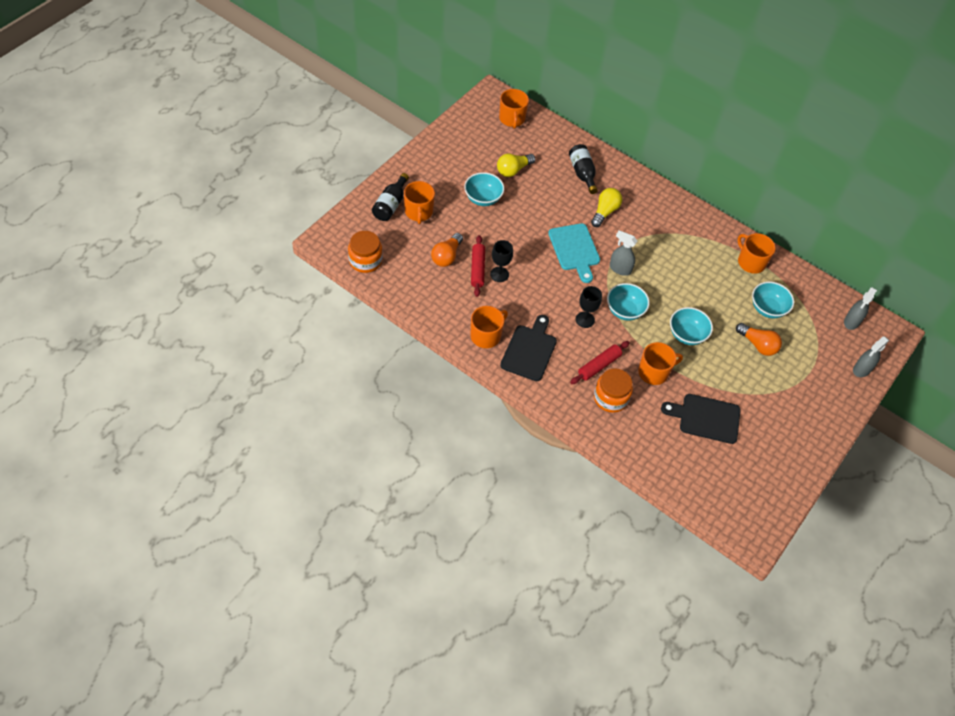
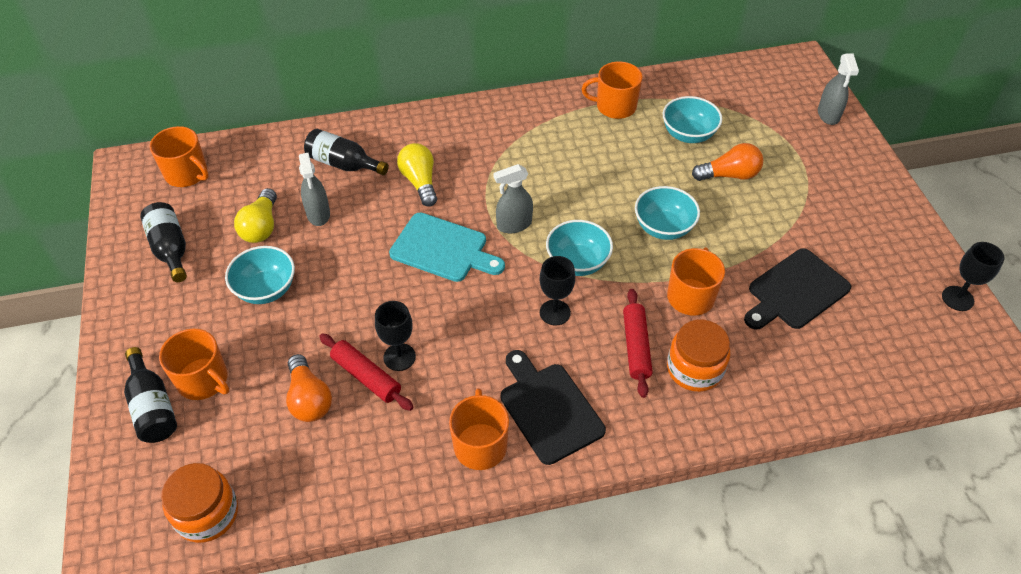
camera: 45 degrees left, 5 degrees down
(467, 147) = (170, 249): none -> black bottle
(781, 499) = (957, 298): none -> black goblet
(851, 322) = (761, 82): grey spray bottle -> grey spray bottle (318, 214)

